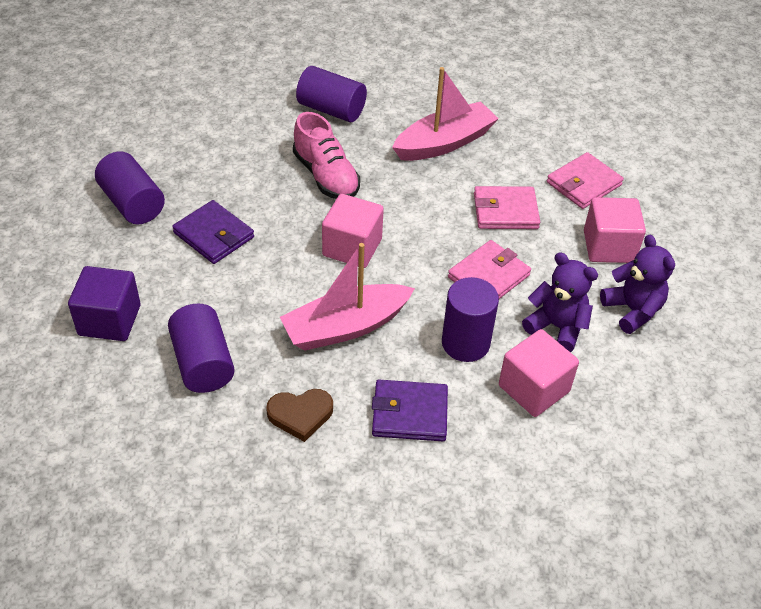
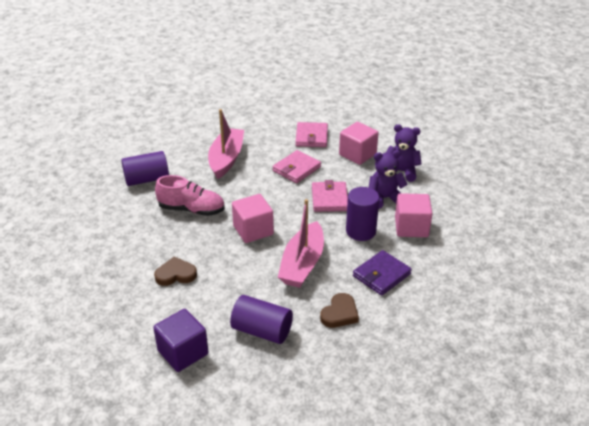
camera: 45 degrees left, 10 degrees down
(132, 203) = (105, 293): purple cylinder -> none
(214, 235) = (176, 274): purple wallet -> brown heart

